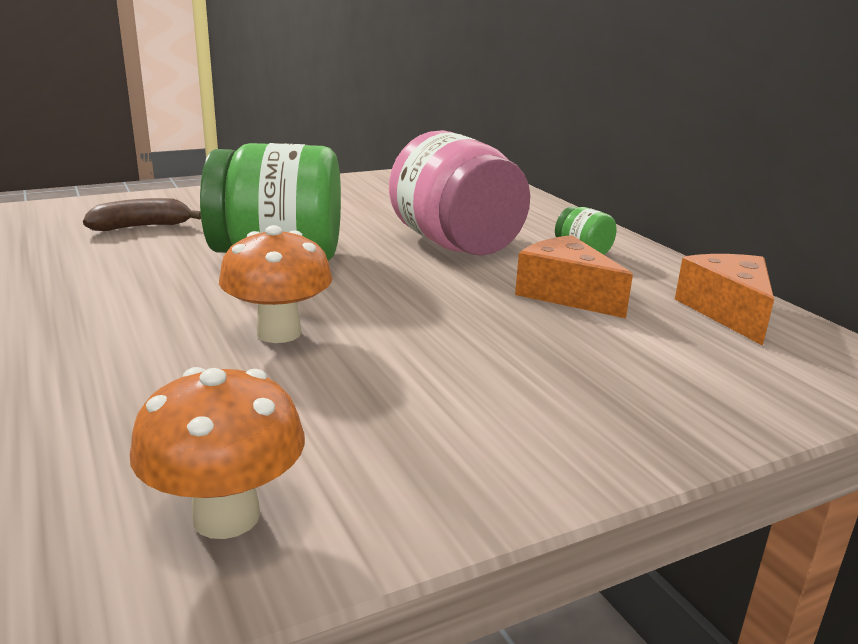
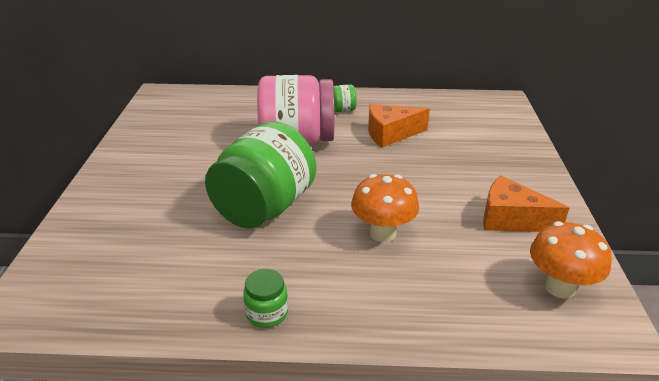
camera: 60 degrees left, 10 degrees up
(68, 298) = (267, 313): none -> green jar
(142, 227) = (137, 257): brown banana -> none
(727, 312) = (435, 105): orange cheese -> orange cheese (511, 219)

